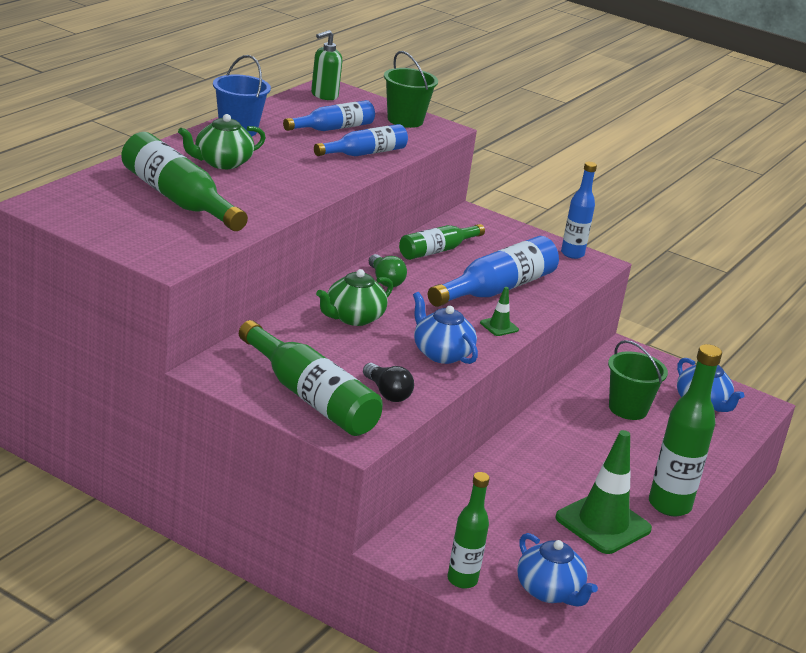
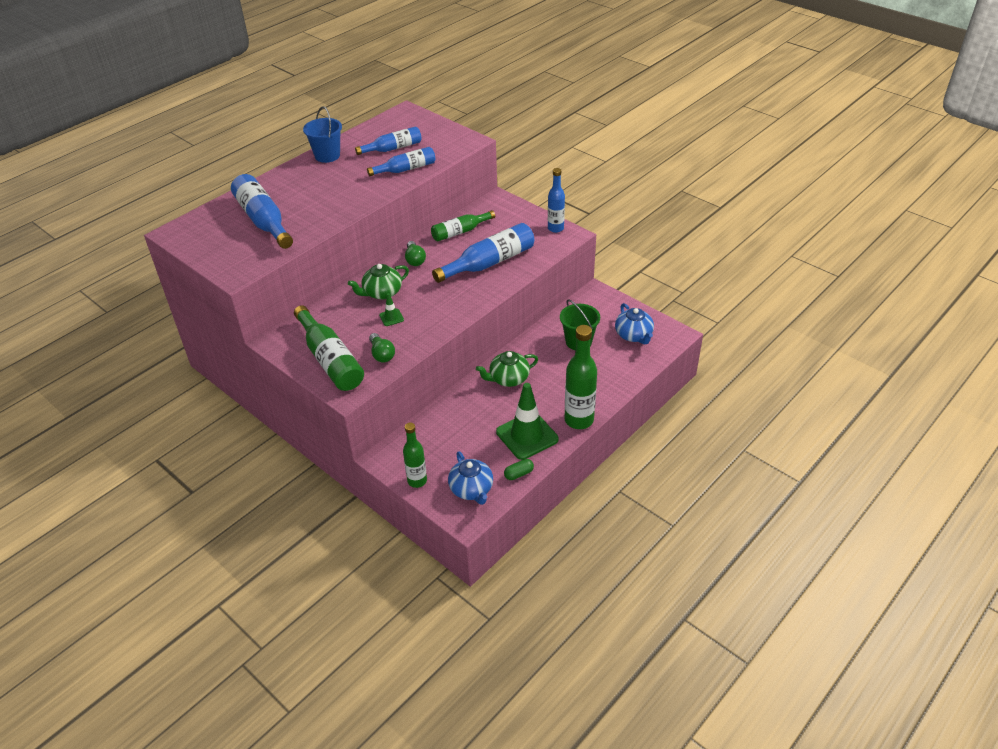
camera: 15 degrees right, 15 degrees up
(178, 199) = (263, 220): green bottle -> blue bottle
(221, 162) = (305, 186): green teapot -> green teapot (508, 378)
(324, 95) = (398, 119): green soap dispenser -> none
(387, 393) = (382, 354): black light bulb -> green light bulb
(405, 120) = (447, 136): green bucket -> none
(441, 353) = (430, 320): blue teapot -> none
(499, 326) = (479, 295): green traffic cone -> green traffic cone (391, 317)
(611, 572) = (518, 474): none -> green capsule

